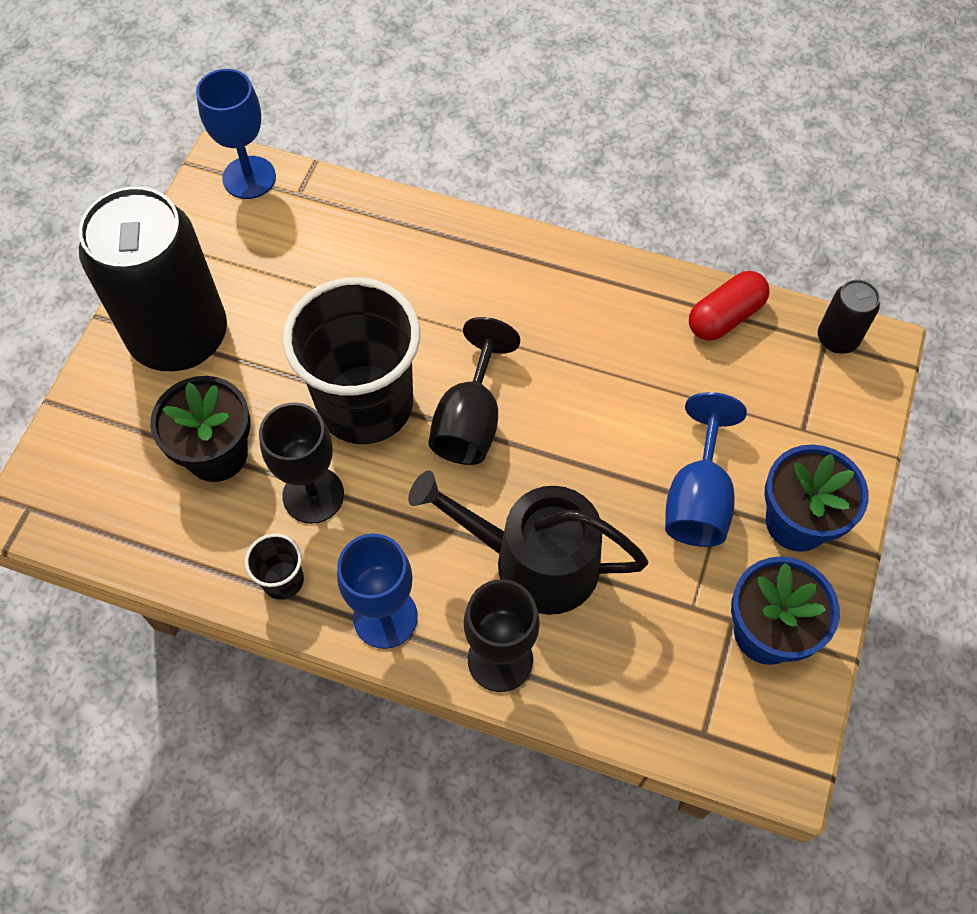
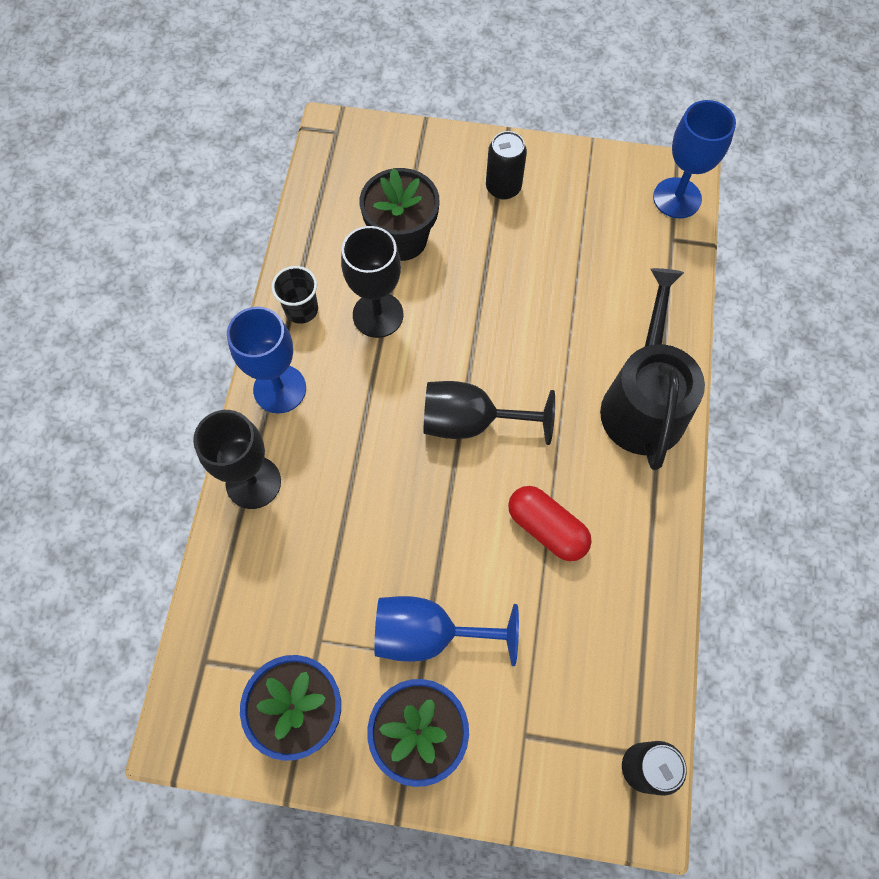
camera: 80 degrees right, 5 degrees up
(179, 336) = (503, 187): black can -> black can, size x0.43
(365, 404) = (469, 336): black cup -> none
(533, 561) = (344, 495): black watering can -> black watering can (643, 402)
(725, 317) = (640, 643): red capsule -> red capsule (547, 528)

